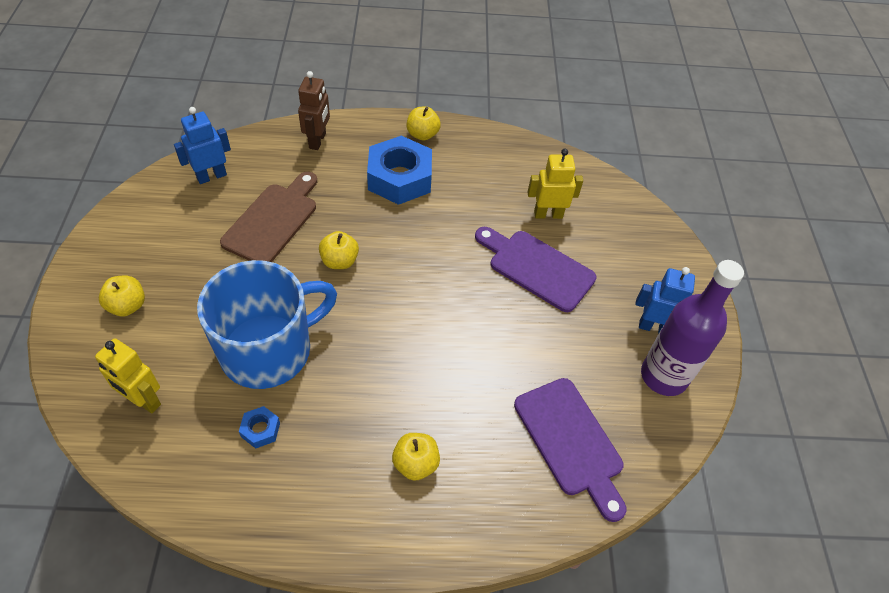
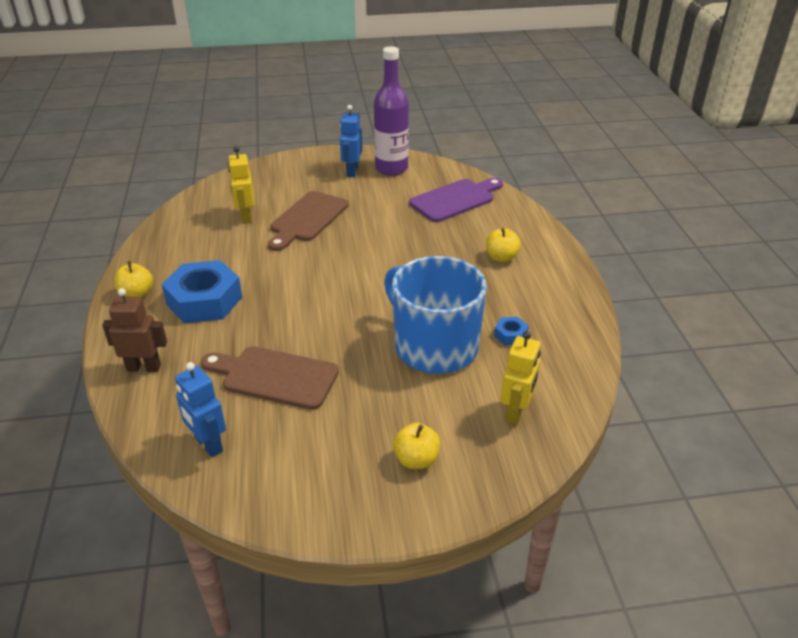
camera: 95 degrees left, 15 degrees down
(339, 261) = (322, 322): yellow apple -> none
(537, 268) = (307, 219): purple cutting board -> brown cutting board

